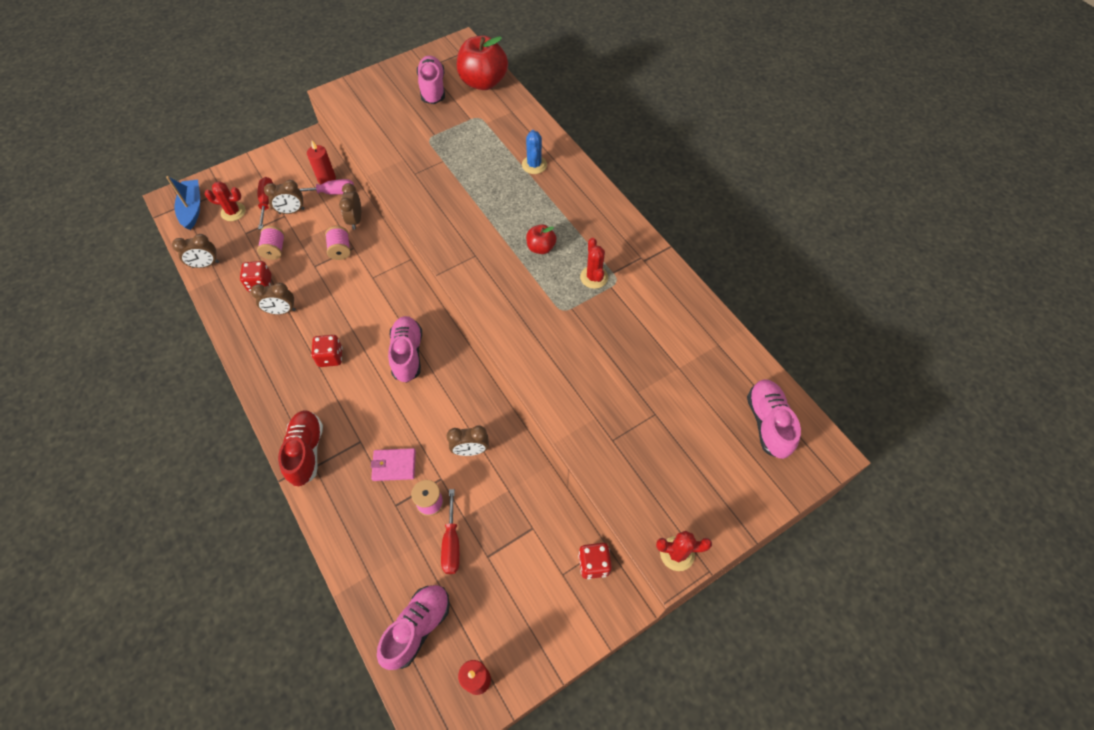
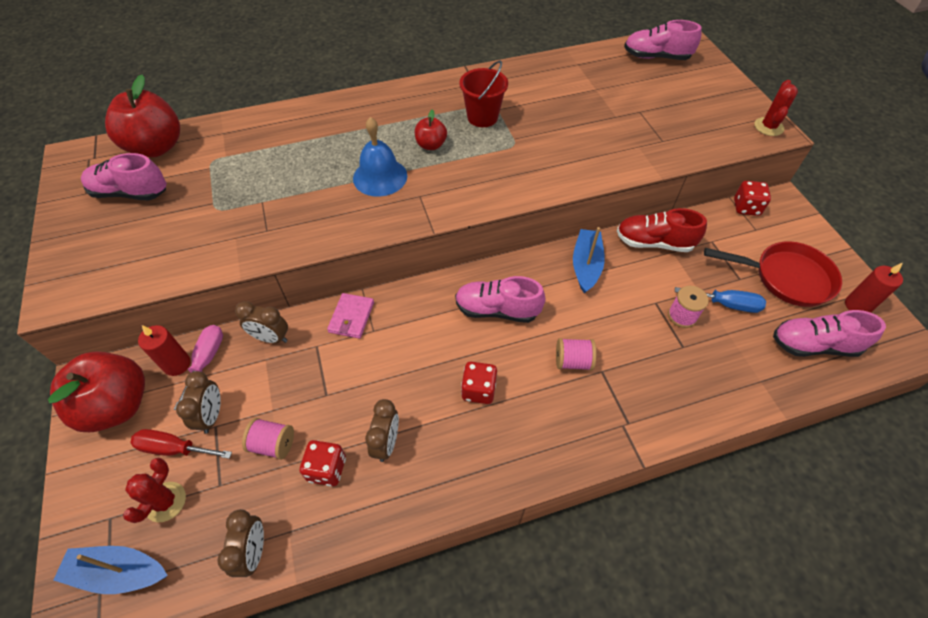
camera: 75 degrees left, 5 degrees down
(293, 163) = (117, 405): none -> red apple
(306, 452) = (608, 430): red shoe -> red shoe (654, 242)
(340, 250) = (313, 361): pink spool -> pink spool (573, 361)
(394, 465) = (636, 342): pink wallet -> pink wallet (351, 317)
(417, 627) = (814, 345): pink shoe -> pink shoe turned 45 degrees counterclockwise
(451, 543) = (727, 304): red screwdriver -> blue screwdriver
(470, 450) = (627, 273): brown clock -> none
(471, 415) = (586, 265): none -> blue boat
(490, 223) = (380, 177): none -> blue bell
(499, 605) = (786, 278): none -> red pan
(534, 165) = (315, 130): blue cactus -> none
(594, 277) = (482, 117): red cactus -> red bucket

